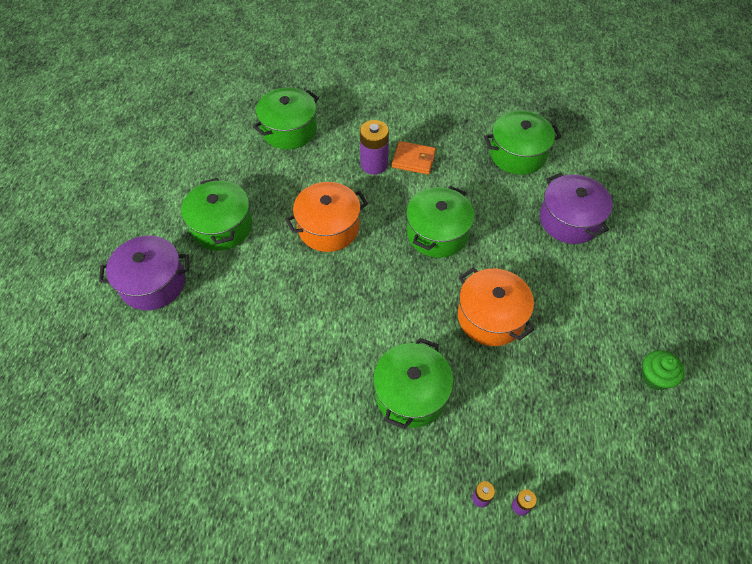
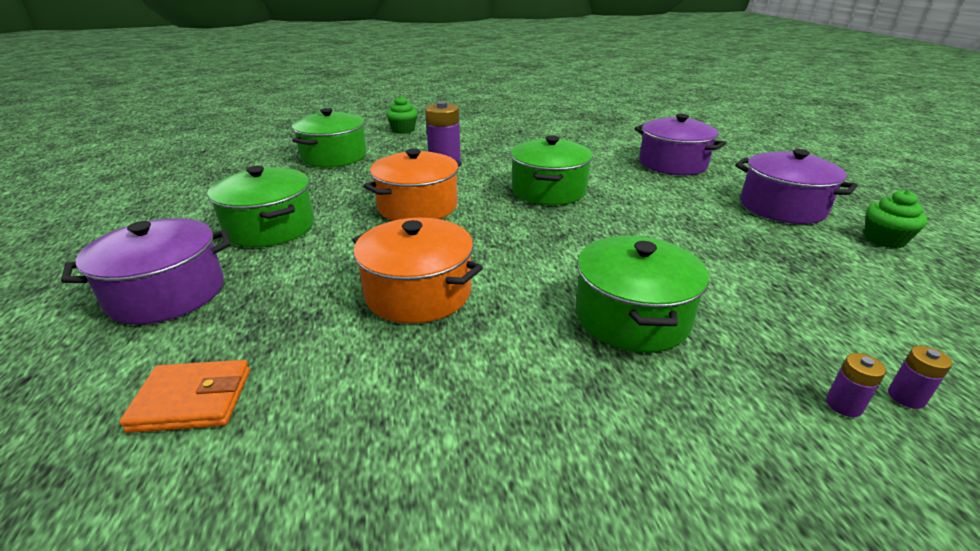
camera: 20 degrees left, 25 degrees down
(361, 93) = (403, 130): none -> green cupcake
(413, 160) = (485, 155): orange wallet -> orange wallet (192, 400)
(490, 317) = (664, 233): orange pot -> orange pot (418, 293)
(517, 154) = (585, 139): green pot -> none
(611, 312) = (782, 207): none -> purple pot

